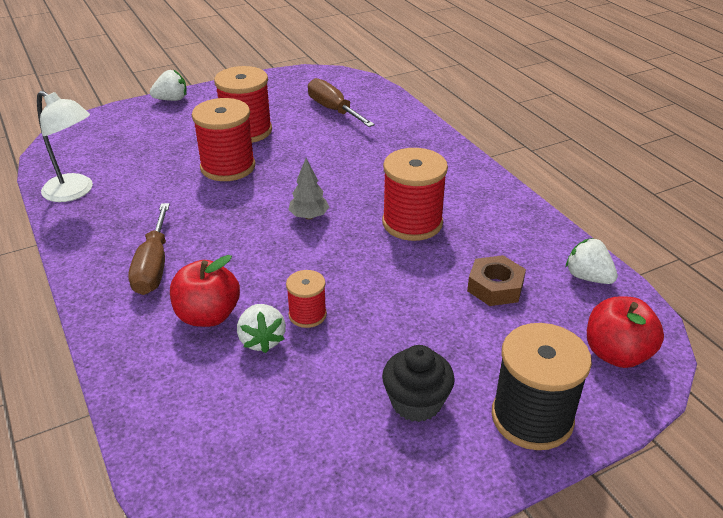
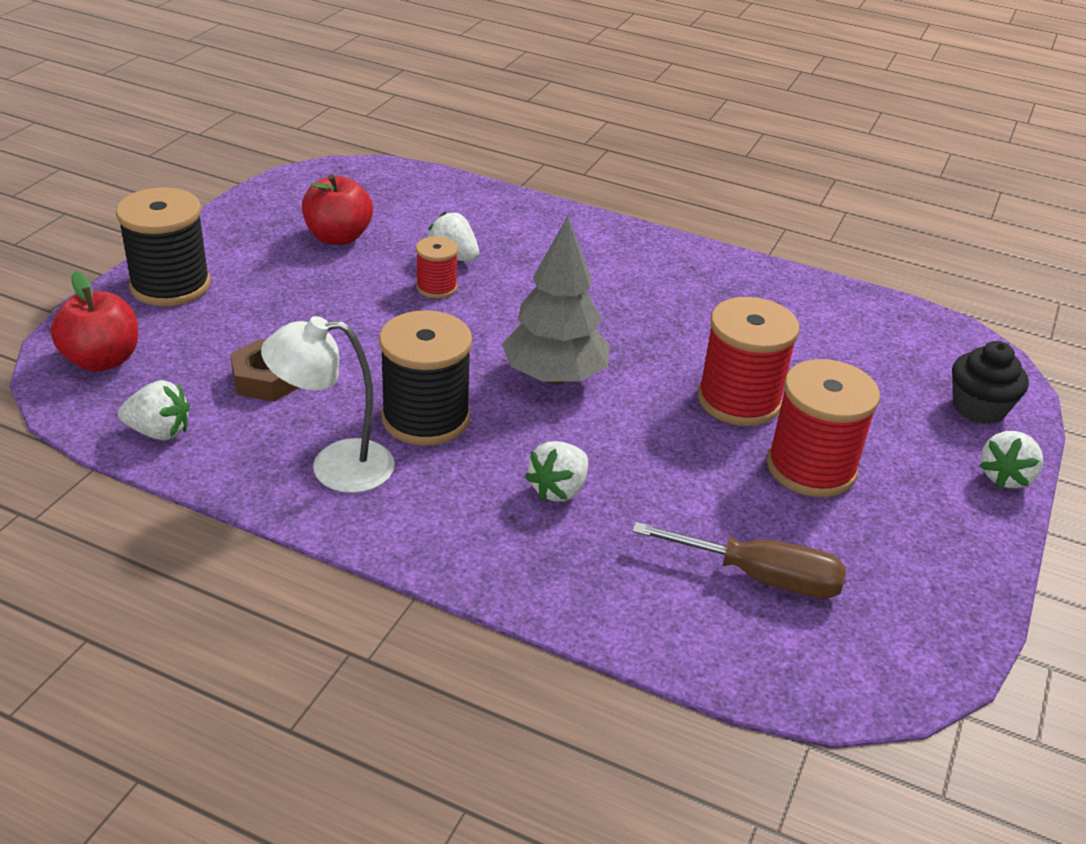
camera: 140 degrees right, 0 degrees up
(75, 192) = (832, 304): white lamp -> white lamp (335, 466)
(153, 266) = (630, 273): brown screwdriver -> none
(208, 316) = (522, 257): red apple -> red apple (338, 237)
(309, 216) = (554, 377): grey tree -> grey tree, size x1.90
(378, 165) = (558, 489): none -> white strawberry
(412, 223) = (425, 418): red spool -> black spool
(416, 402) = (278, 263): black cupcake -> black cupcake (978, 408)

